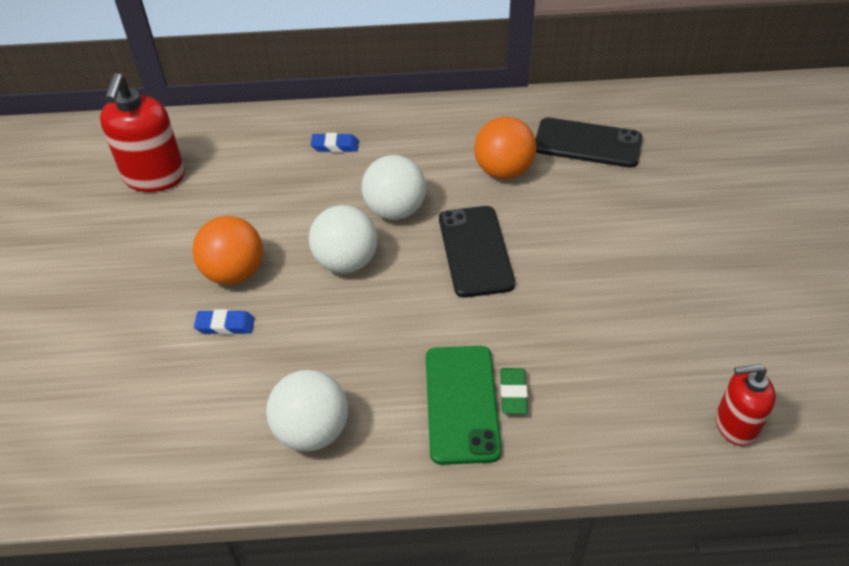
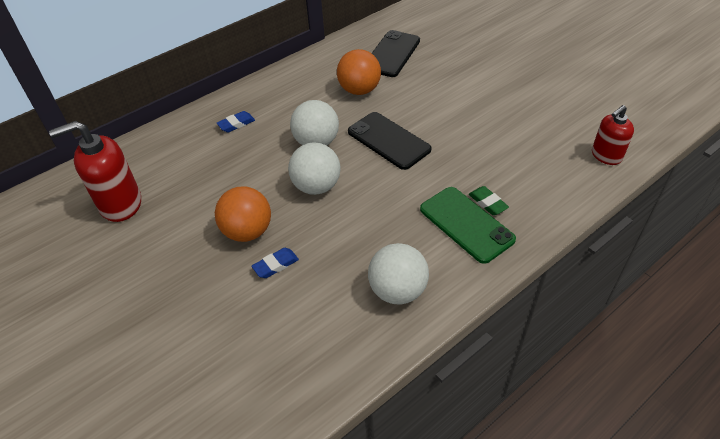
camera: 35 degrees left, 0 degrees up
(154, 177) = (120, 204): red soap dispenser -> red soap dispenser turned 105 degrees clockwise
(587, 143) = (392, 54): black phone -> black phone turned 45 degrees counterclockwise

